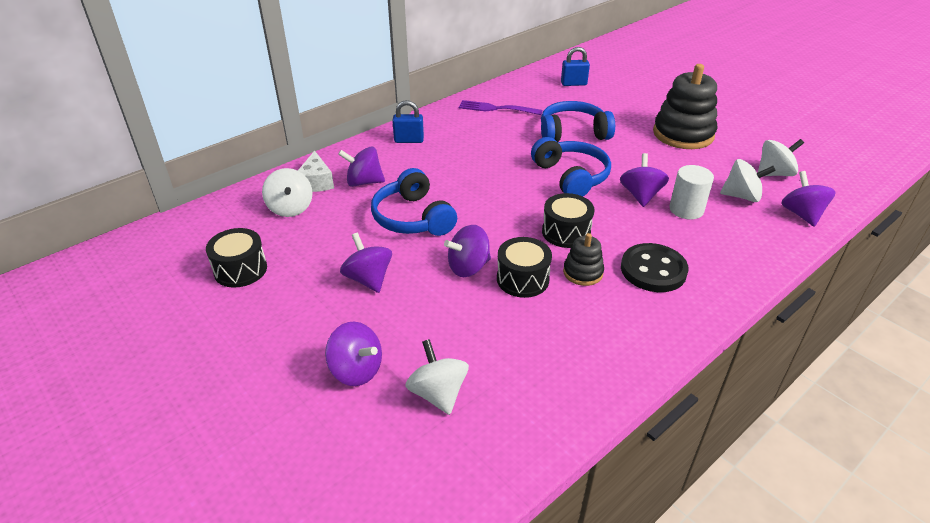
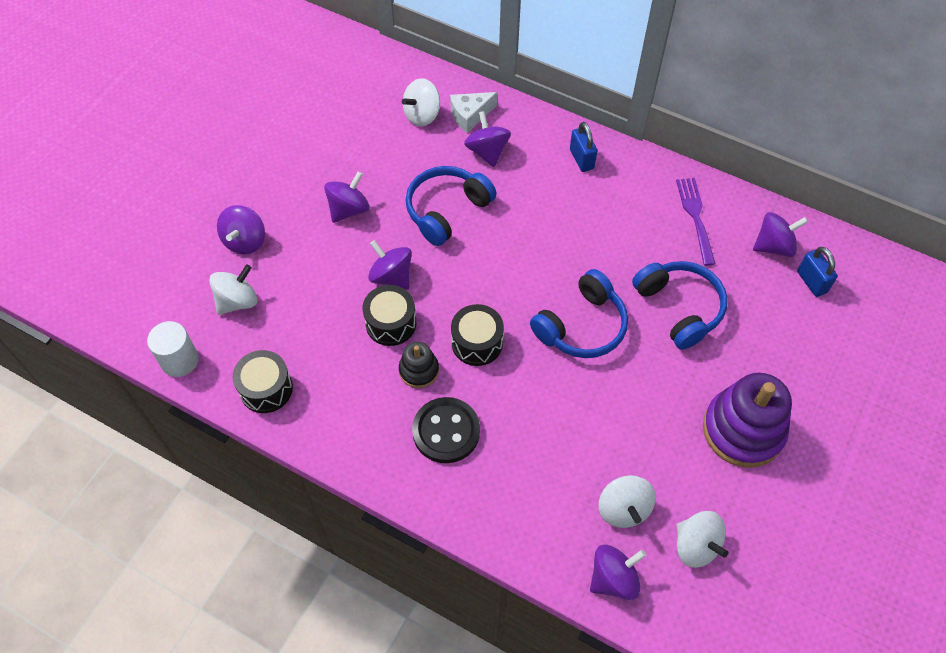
camera: 70 degrees right, 20 degrees up
(240, 269) = (329, 120): black drum -> black drum (266, 389)
(640, 195) = (576, 401): purple spinning top -> purple spinning top (774, 246)
(683, 134) = (743, 430): black stacking toy -> purple stacking toy
(686, 209) = (568, 451): white cylinder -> white cylinder (179, 360)

